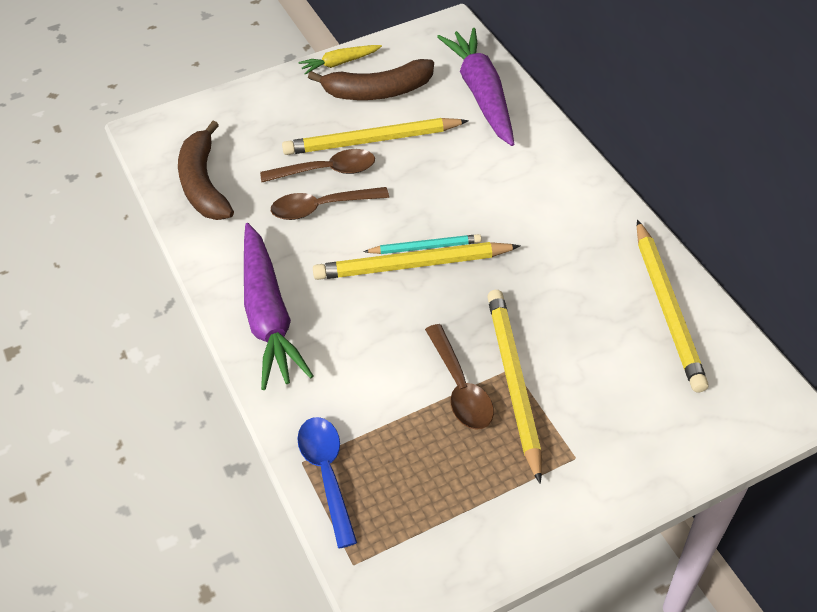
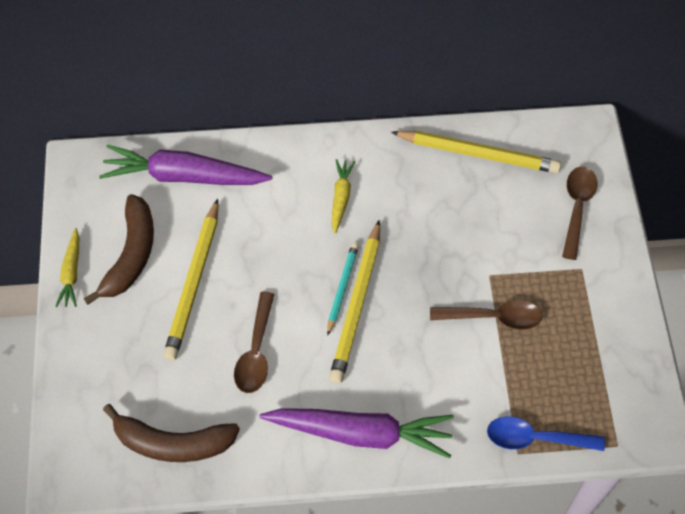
camera: 70 degrees left, 10 degrees up
(327, 171) = (212, 332): brown spoon -> brown spoon (577, 208)
(513, 382) = (502, 280): yellow pencil -> none
(531, 211) = (341, 198): none -> yellow carrot

